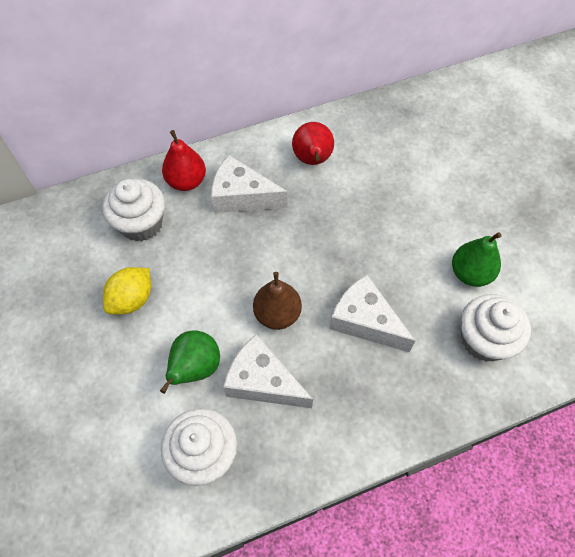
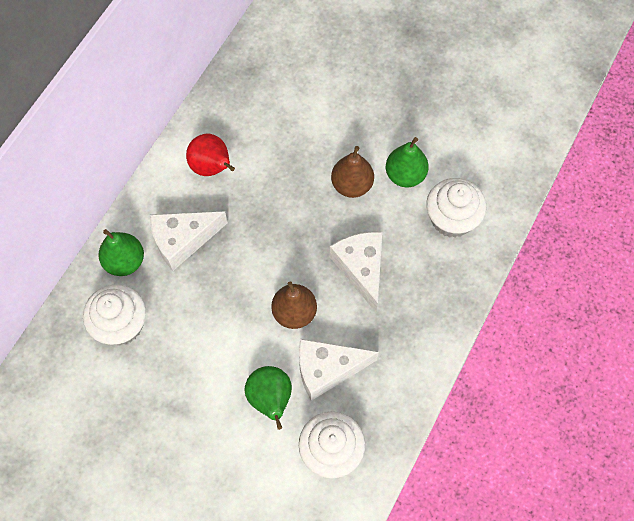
camera: 40 degrees left, 5 degrees up
(132, 299) = (173, 389): yellow lemon -> none
(186, 181) = (125, 261): red pear -> green pear
(365, 321) = (361, 268): white cheese -> white cheese turned 75 degrees clockwise
(415, 249) = (352, 185): none -> brown pear

